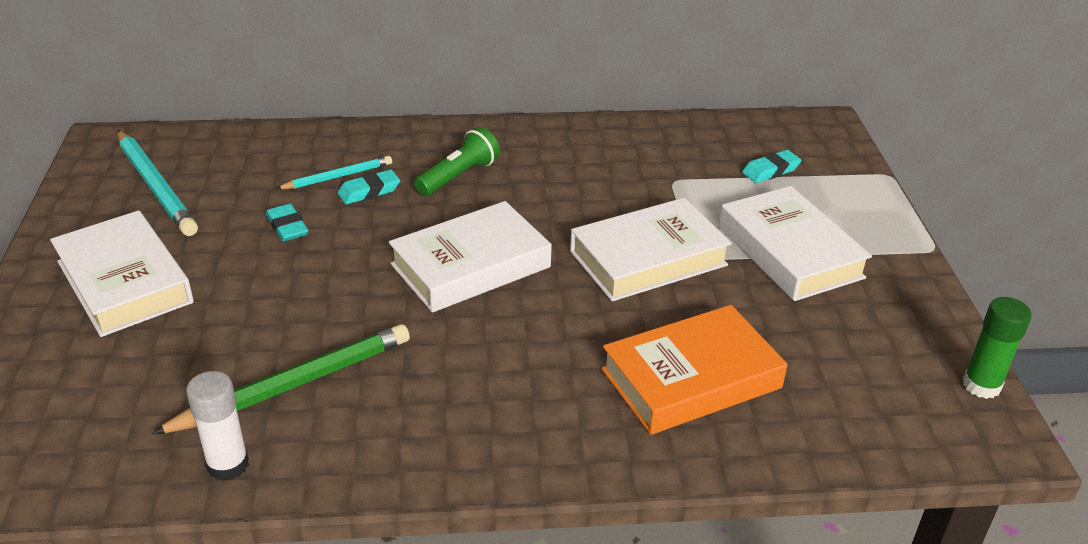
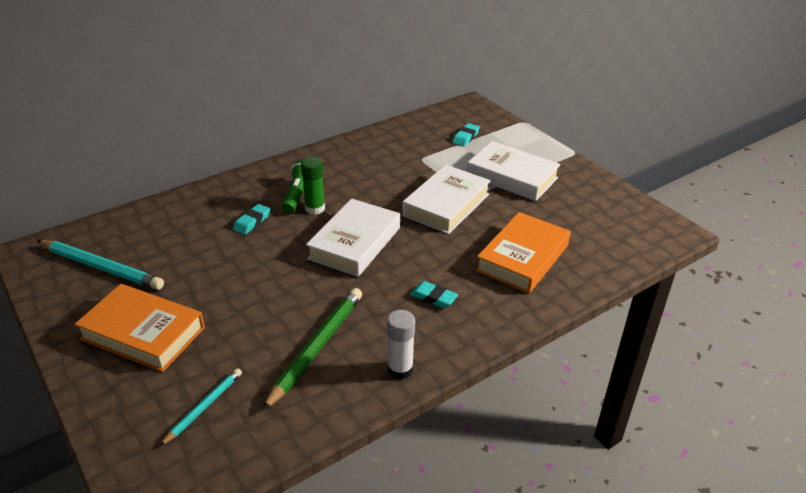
camera: 30 degrees left, 0 degrees up
(124, 282) = (143, 333): white book -> orange book
(228, 465) = (322, 407): white glue stick -> white glue stick (400, 369)
(287, 227) = (220, 261): turquoise eraser -> turquoise eraser (433, 298)
(338, 177) = (223, 220): turquoise pencil -> turquoise pencil (204, 407)
(981, 385) = (648, 210): green glue stick -> green glue stick (315, 208)

